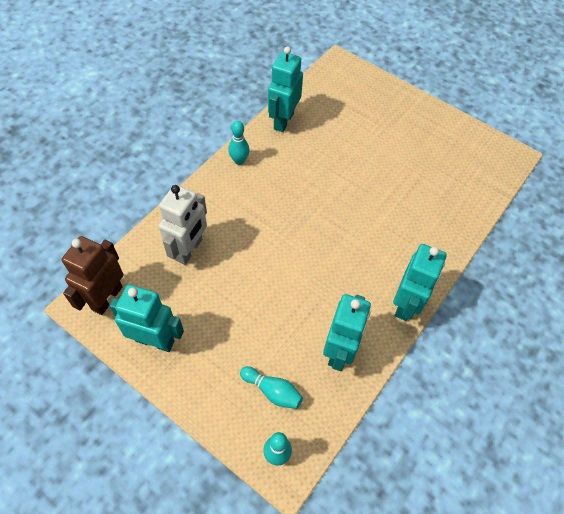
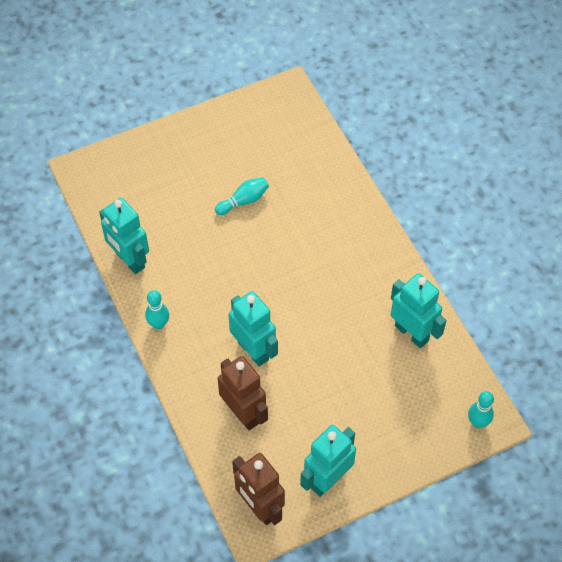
camera: 60 degrees left, 0 degrees up
(189, 250) = (243, 413): white robot -> brown robot
(272, 391) = (422, 402): turquoise bowling pin -> turquoise bowling pin (243, 201)
(406, 304) = (395, 260): turquoise robot -> turquoise robot (253, 350)

